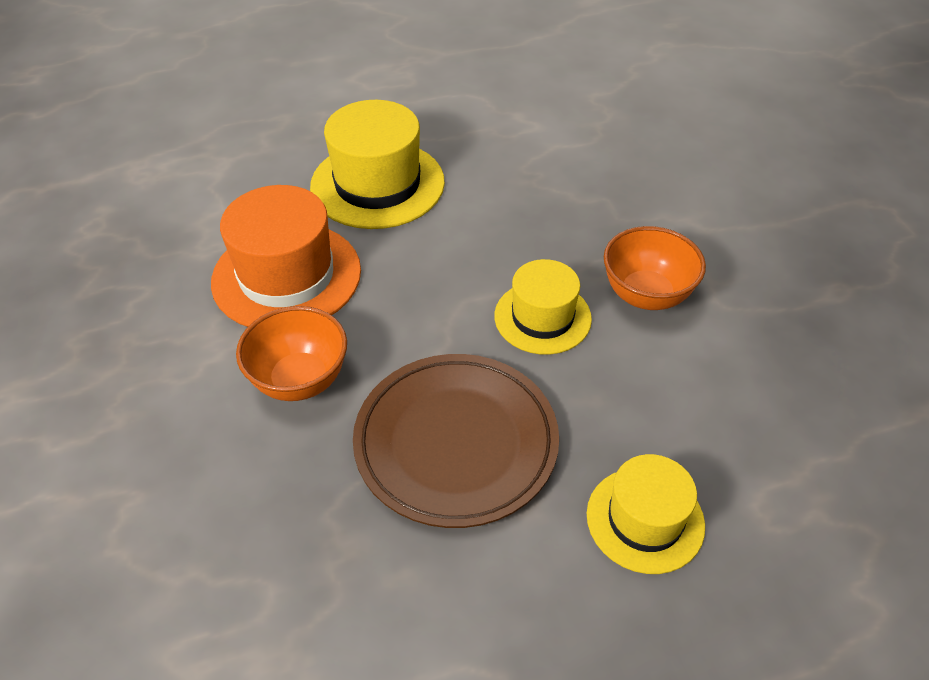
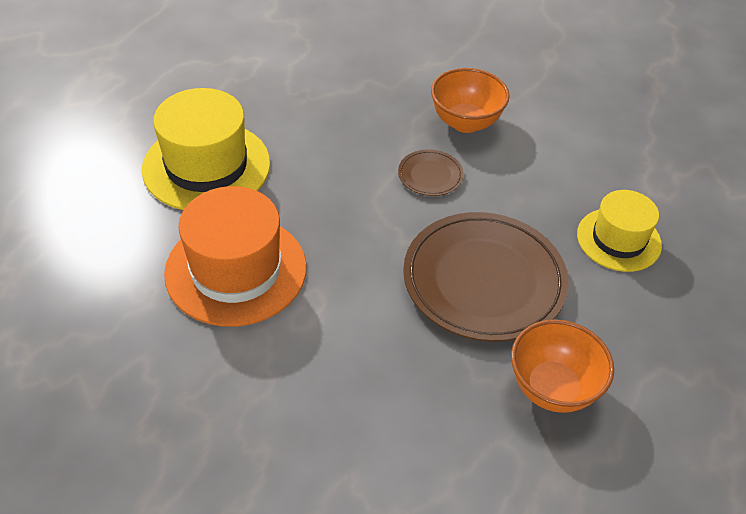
camera: 50 degrees left, 0 degrees up
(300, 380) = (346, 323): orange bowl -> orange bowl (552, 388)
(542, 317) = (430, 175): yellow hat -> brown plate

